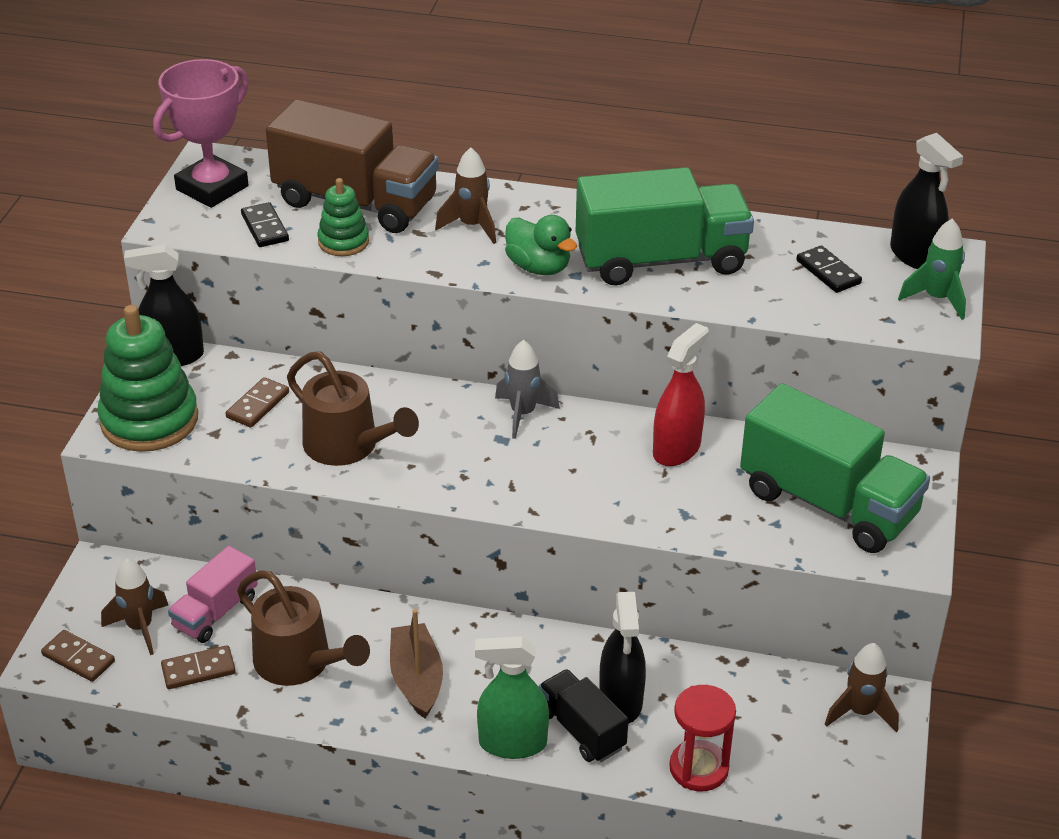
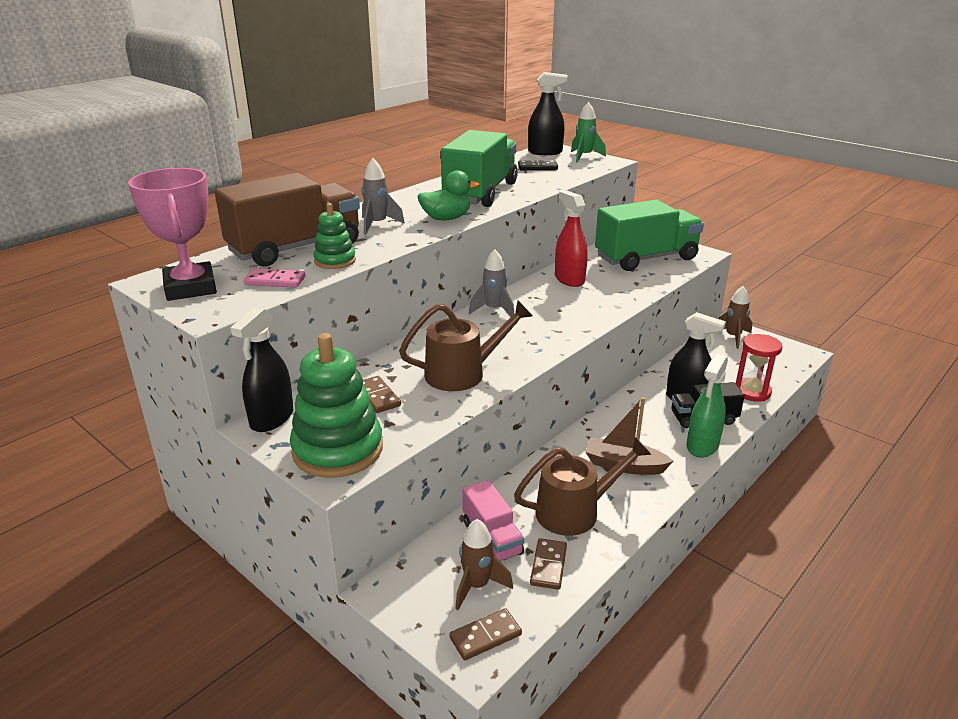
camera: 60 degrees left, 10 degrees down
(264, 228) = (275, 281): black domino -> pink domino
(472, 226) = (377, 225): brown rocket -> grey rocket

